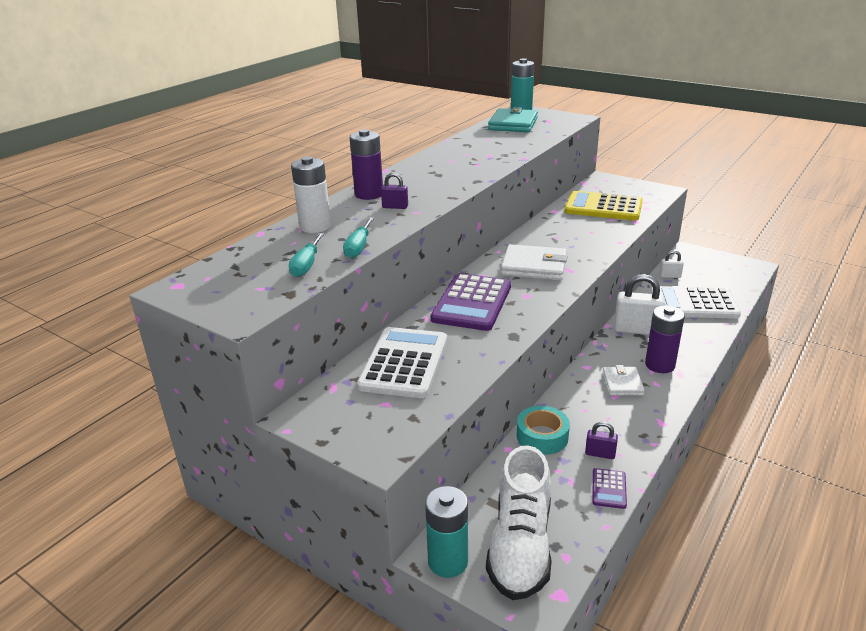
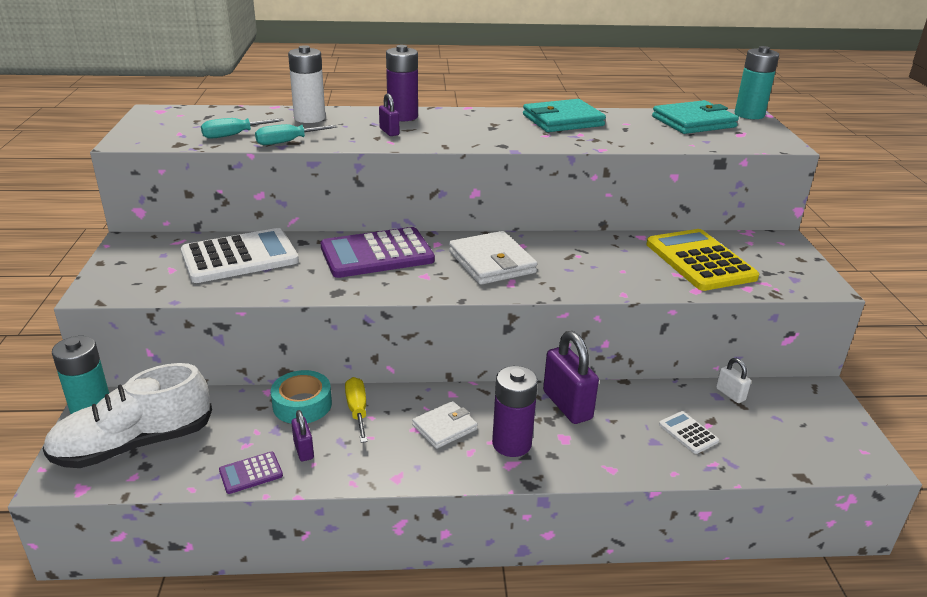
camera: 50 degrees right, 0 degrees up
(457, 152) = (562, 120): none -> turquoise wallet
(572, 413) = (357, 410): none -> yellow screwdriver
(636, 330) = (567, 405): white padlock -> purple padlock
(694, 304) = (688, 433): white calculator -> white calculator, size x0.45

